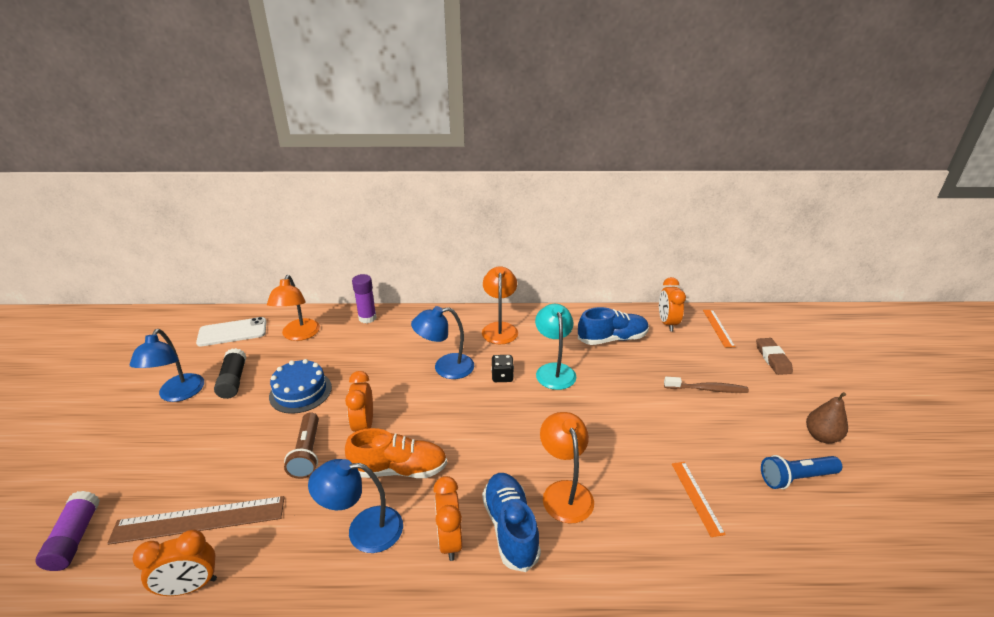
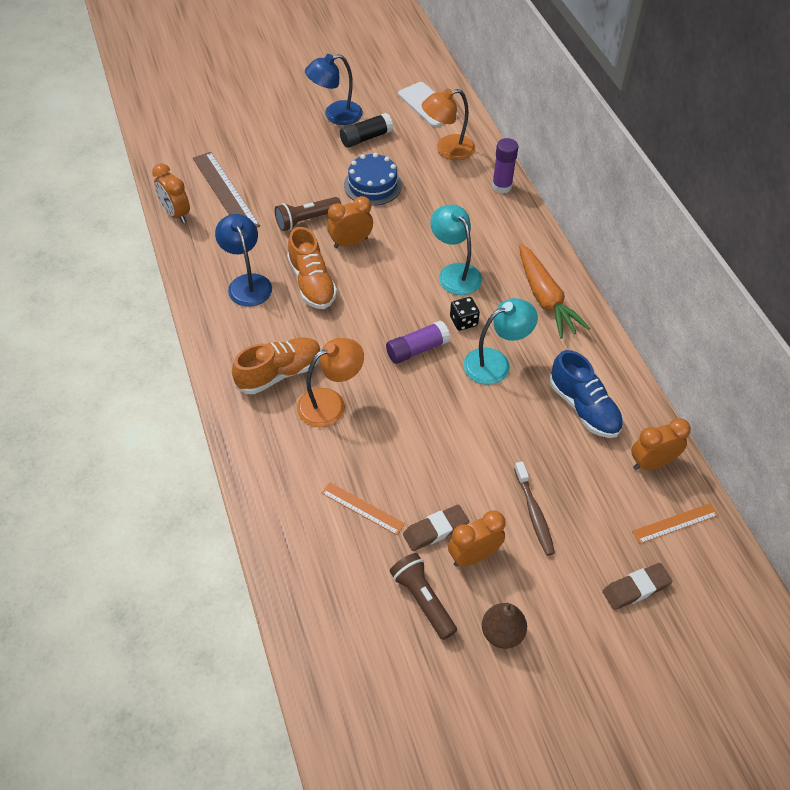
camera: 70 degrees right, 20 degrees up
(75, 538) = (192, 141): purple glue stick -> purple glue stick (417, 349)
(445, 368) = (454, 273): blue lamp -> turquoise lamp
(449, 540) = (255, 337): orange clock -> orange clock (473, 556)
(499, 328) = (545, 298): orange lamp -> orange carrot
(510, 528) = (279, 373): blue shoe -> orange shoe
(696, 497) = (362, 508): orange ruler -> orange ruler turned 60 degrees clockwise
(722, 451) = (435, 530): none -> brown eraser
(796, 478) = (423, 600): blue flashlight -> brown flashlight

